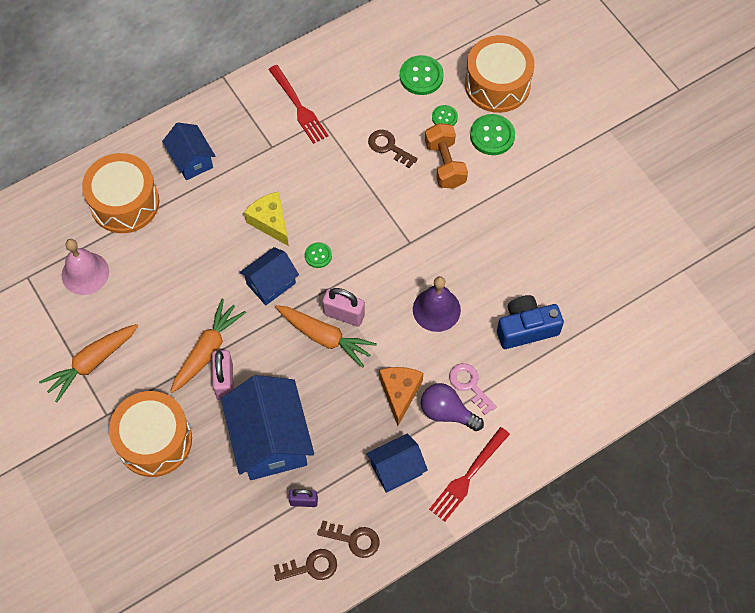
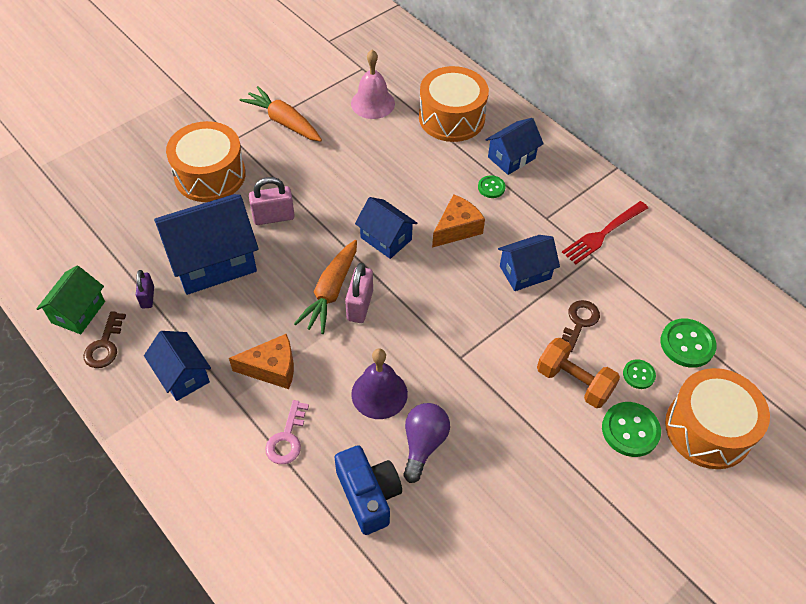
camera: 80 degrees right, 10 degrees down
(207, 350) = (305, 199): orange carrot -> none
(270, 222) = (457, 229): yellow cheese -> orange cheese
(311, 567) = (78, 312): brown key -> green house
(318, 255) = (426, 274): green button -> green button (491, 187)
(330, 176) = (525, 272): none -> blue house
(445, 164) = (574, 382): orange dumbbell -> orange dumbbell turned 60 degrees clockwise
(447, 412) = (251, 418): purple light bulb -> purple light bulb (423, 444)
(468, 476) = (174, 448): red fork -> none
(469, 385) = (287, 438): pink key -> pink key turned 150 degrees clockwise

